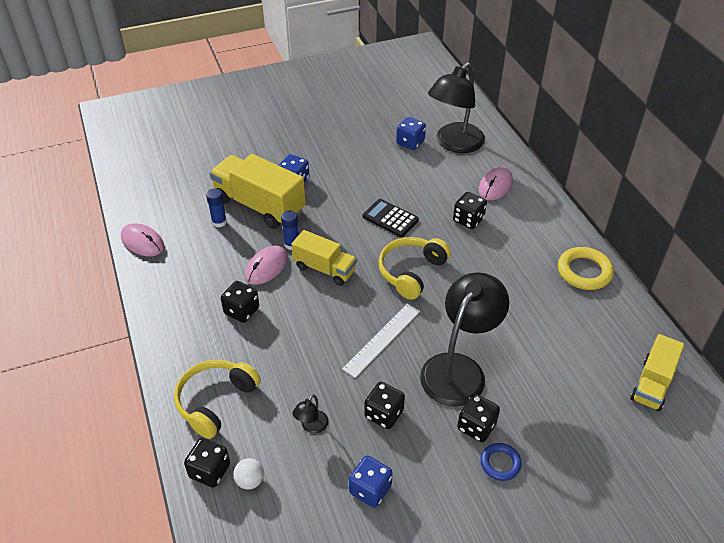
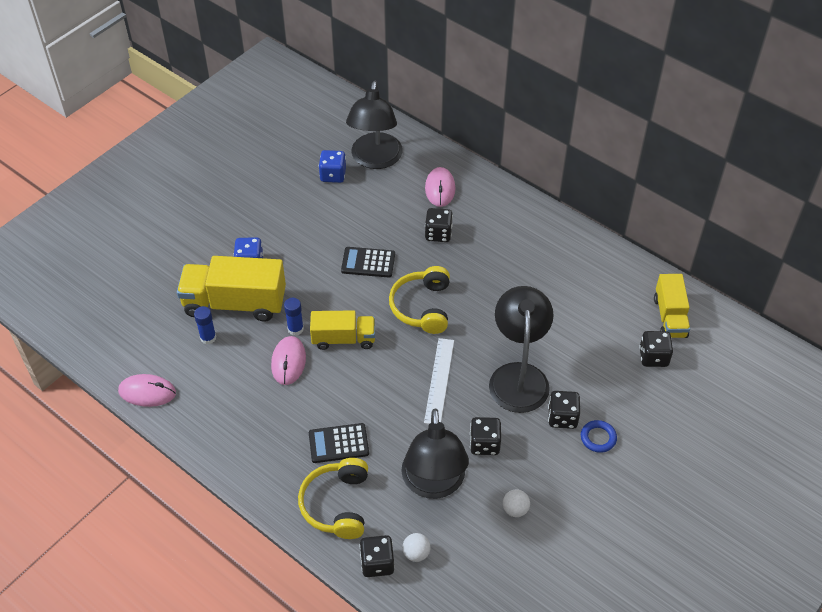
camera: 30 degrees left, 5 degrees up
(241, 311) = (297, 414): black dice -> black dice (653, 357)
(256, 351) = (338, 443): none -> black calculator
(311, 426) = (434, 484): black lamp -> black lamp, size x2.50
(370, 489) = (515, 509): blue dice -> white ball
(584, 271) = (564, 241): yellow ring -> none

